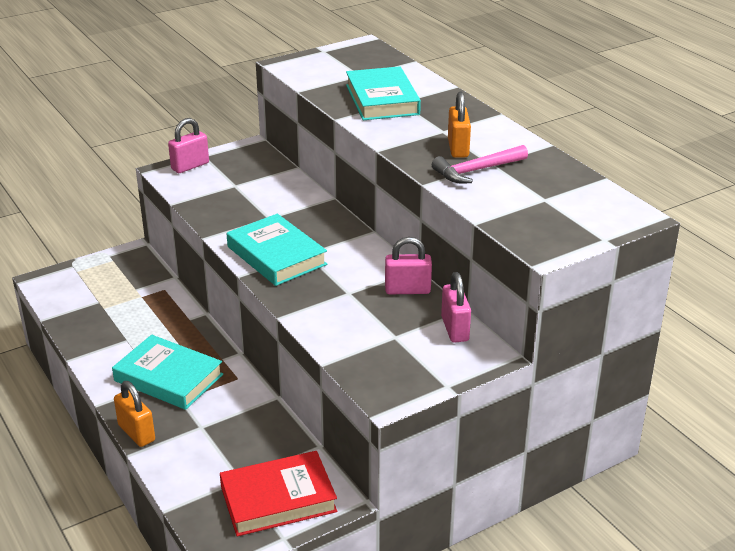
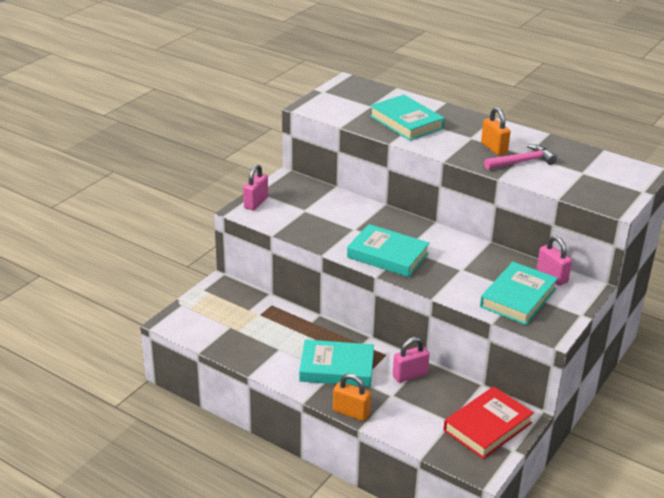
camera: 25 degrees left, 0 degrees up
(385, 343) = (518, 298): none -> turquoise book
(407, 290) = (498, 258): pink padlock -> pink padlock (410, 375)
(476, 170) = (522, 162): pink hammer -> pink hammer turned 150 degrees counterclockwise

